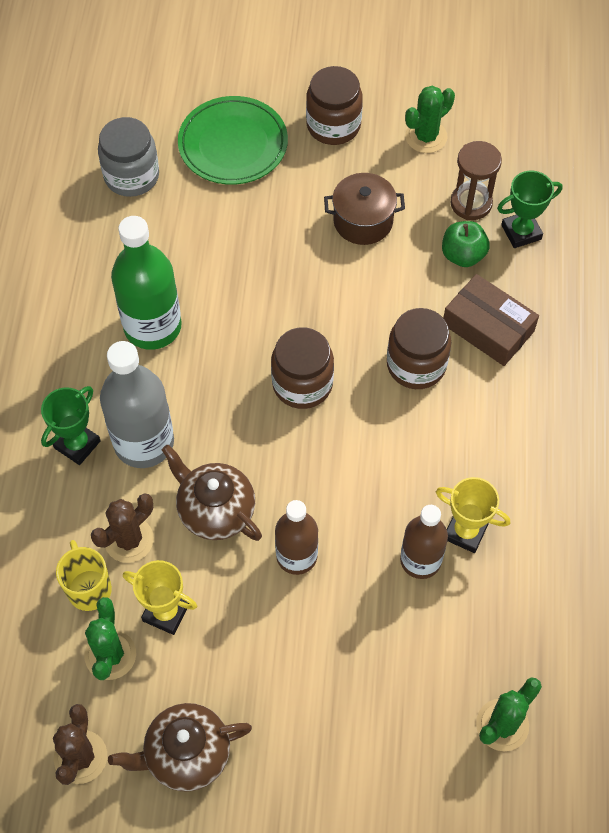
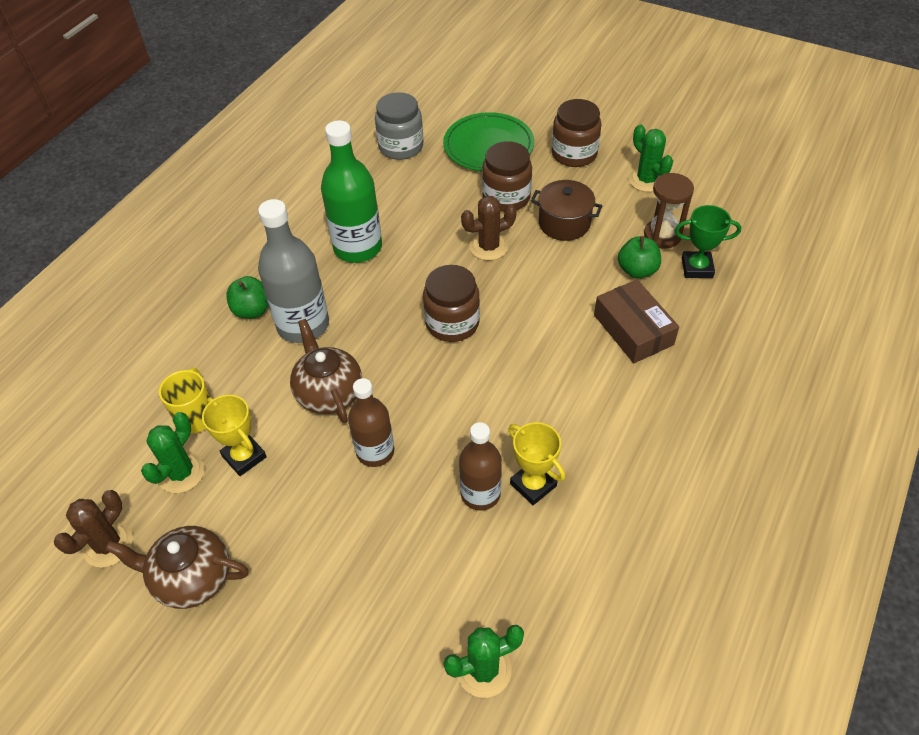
camera: 25 degrees right, 10 degrees down
(77, 444) = (252, 310): green trophy -> green apple
(129, 540) = (249, 391): brown cactus -> brown cactus (489, 247)
(416, 365) = (556, 338): brown jar -> brown jar (506, 197)
(426, 137) = (646, 180): green cactus -> green cactus turned 75 degrees clockwise

